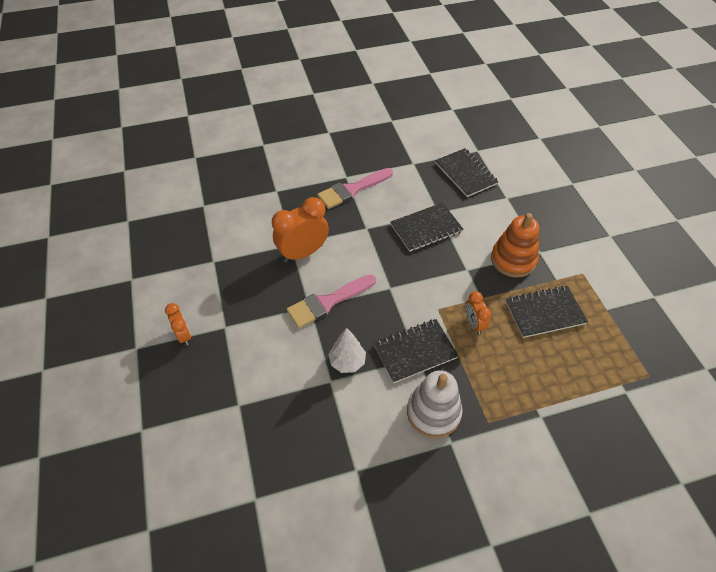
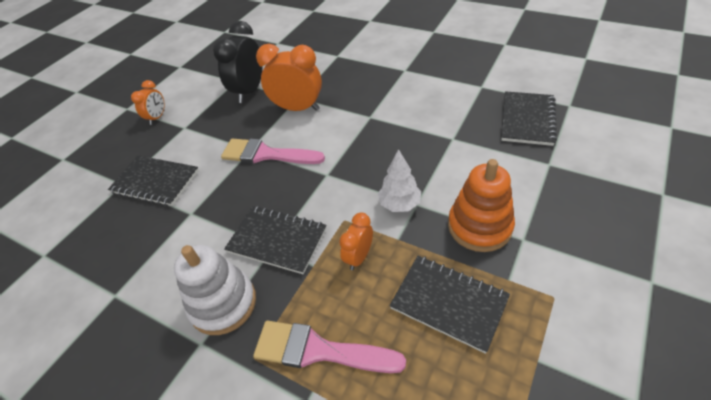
camera: 50 degrees right, 5 degrees down
(240, 262) = (249, 91): none -> black clock
(347, 362) = (220, 208): white tree -> white tree (399, 204)
(352, 190) = (396, 82): pink brush -> pink brush (318, 350)
(426, 228) = (423, 145): black notebook -> black notebook (155, 182)

